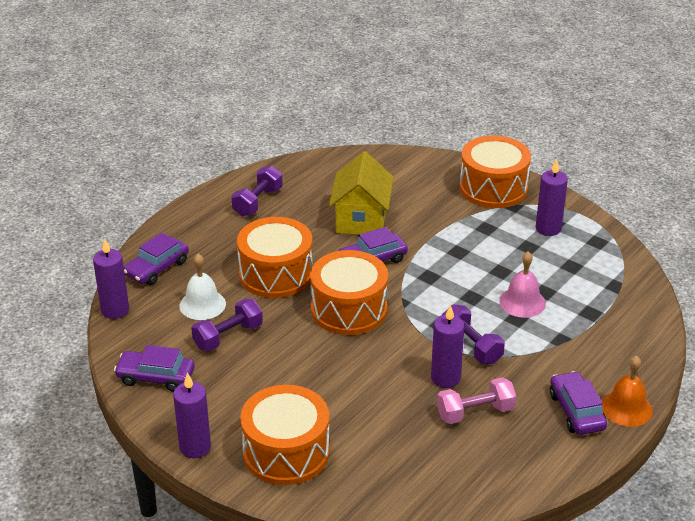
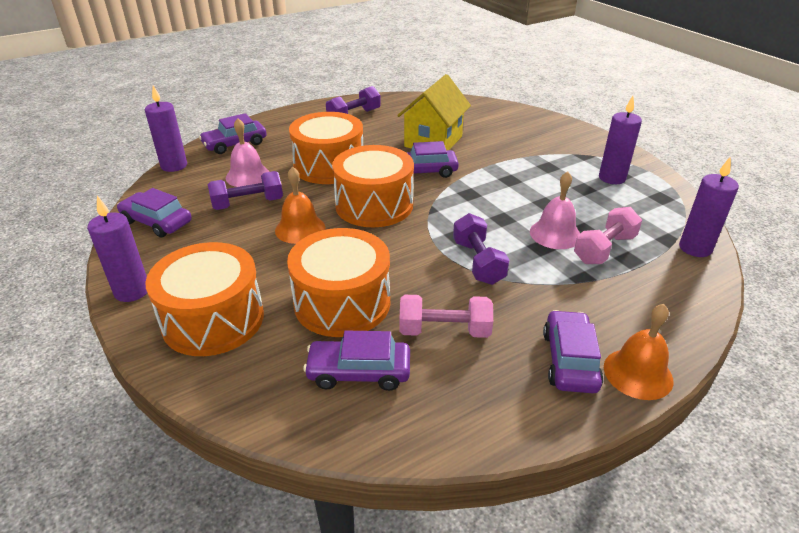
camera: 20 degrees right, 0 degrees up
(202, 304) = (248, 176): white bell -> pink bell
(297, 351) = (300, 229): none -> orange bell
(430, 461) = (359, 372): none -> purple car
(445, 378) = (431, 287): purple candle -> purple candle (695, 248)
(493, 188) = (570, 139): orange drum -> orange drum (342, 303)
(568, 308) = (604, 249): none -> pink dumbbell

